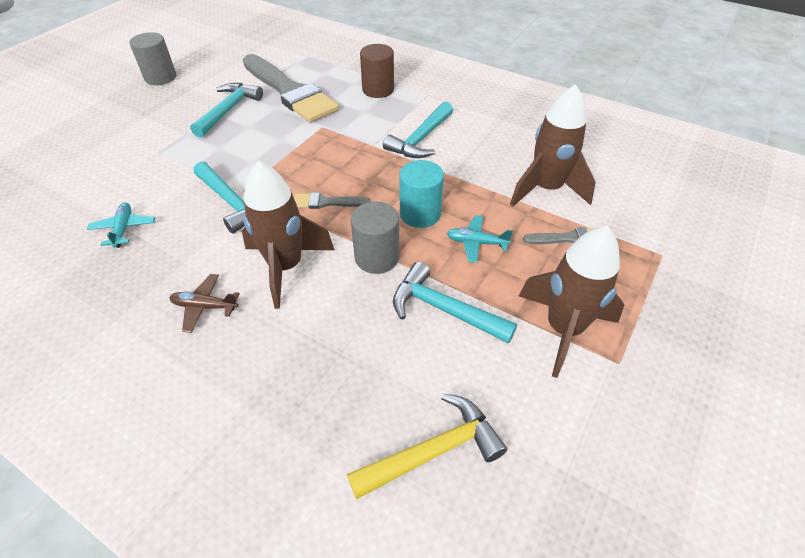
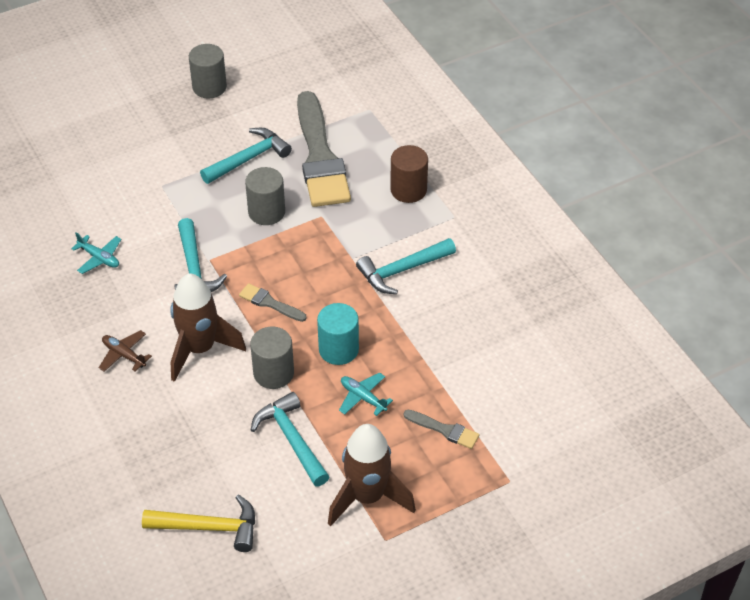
camera: 30 degrees right, 0 degrees up
(124, 229) = (99, 258): turquoise plane -> turquoise plane turned 105 degrees clockwise
(272, 139) = (266, 212): none -> grey cylinder
(546, 189) = (470, 376): brown rocket -> none

